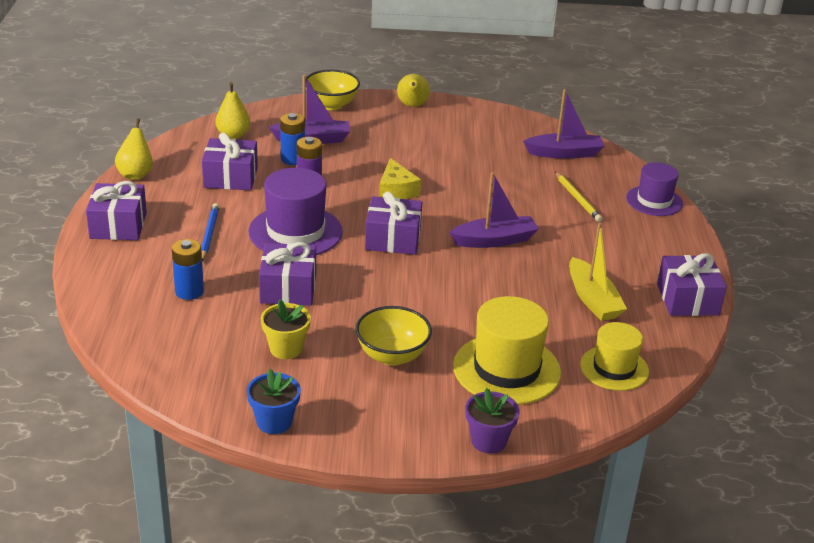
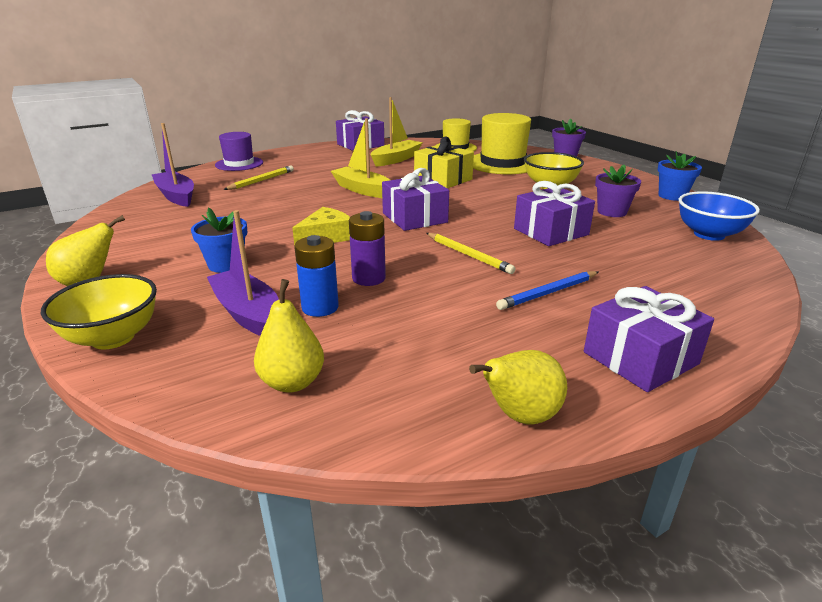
camera: 120 degrees left, 5 degrees down
(180, 367) = (709, 234): none -> blue bowl
(189, 291) = (638, 265): blue battery -> none
(230, 177) = (418, 330): purple gift -> none
(286, 349) = (612, 212): yellow flower pot -> purple flower pot
(295, 232) = (469, 255): purple hat -> yellow pencil
(389, 146) = (226, 264): none -> blue flower pot
(484, 298) = (443, 179): none -> yellow gift
(494, 240) = (363, 190): purple boat -> yellow boat

